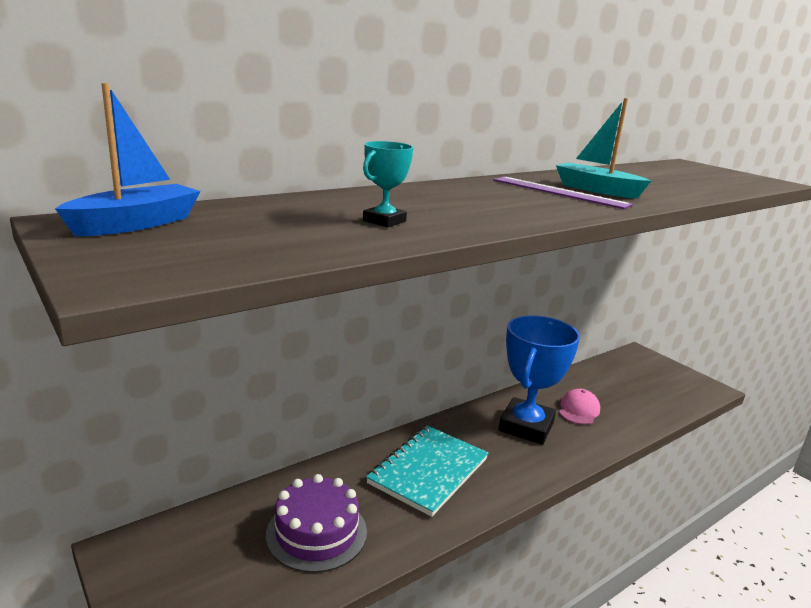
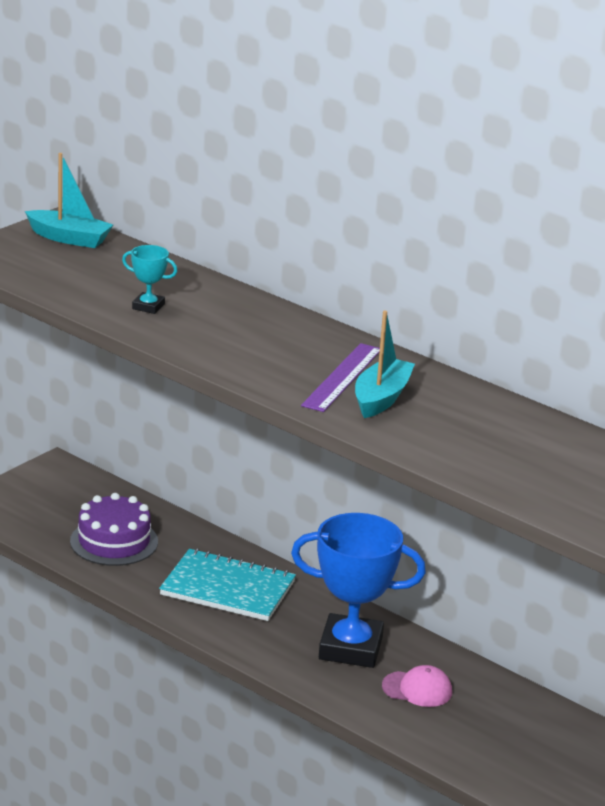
camera: 75 degrees right, 5 degrees up
(136, 224) = (69, 238): blue boat -> turquoise boat

